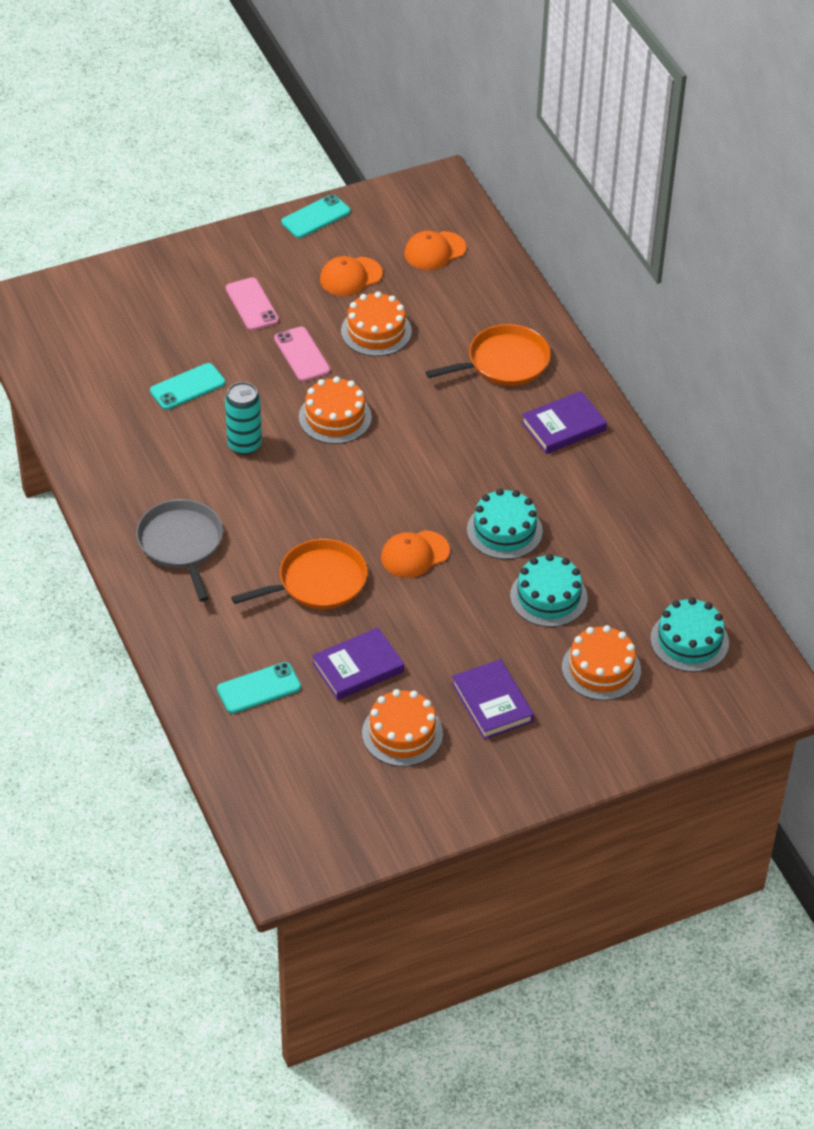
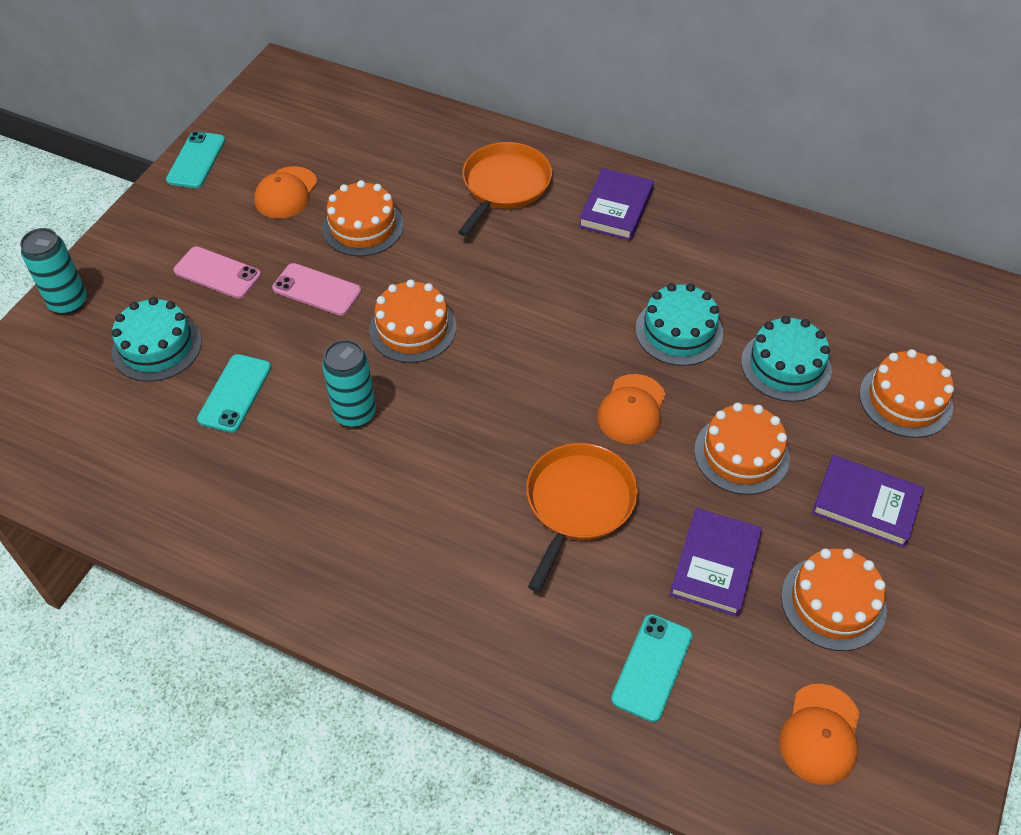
camera: 40 degrees left, 5 degrees up
(145, 267) = (68, 302): none -> turquoise can
(181, 544) = (401, 565): grey pan -> none
(434, 251) = (338, 129): orange cap -> orange cap (820, 734)
(451, 624) = (741, 454): none -> orange cake
(689, 641) = (934, 323): turquoise cake -> turquoise cake (157, 346)

